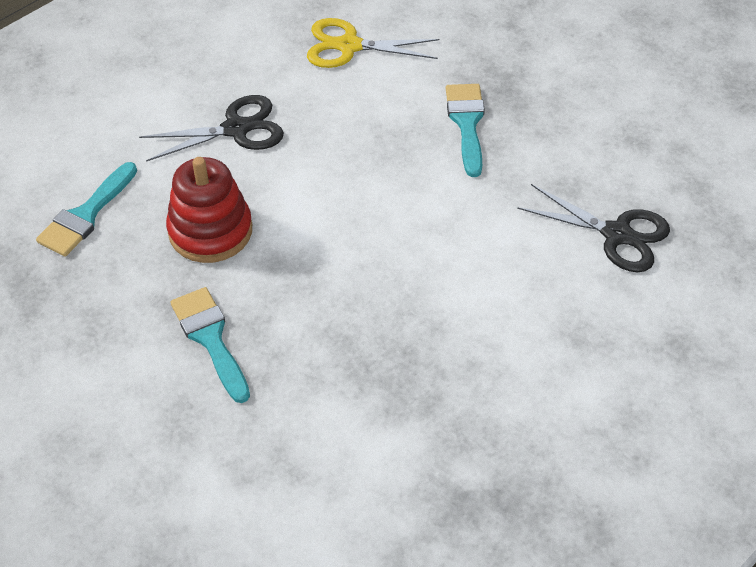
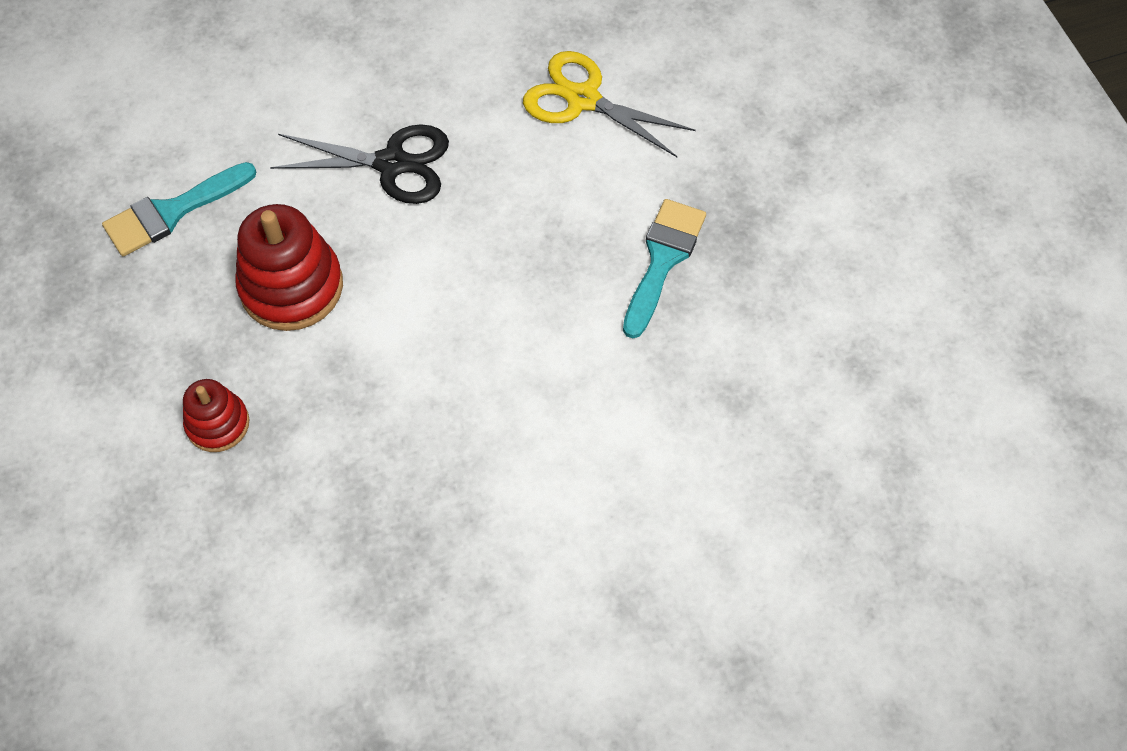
camera: 25 degrees right, 10 degrees up
(210, 338) = (218, 424): turquoise brush -> red stacking toy
(616, 234) = (756, 486): black scissors -> none

